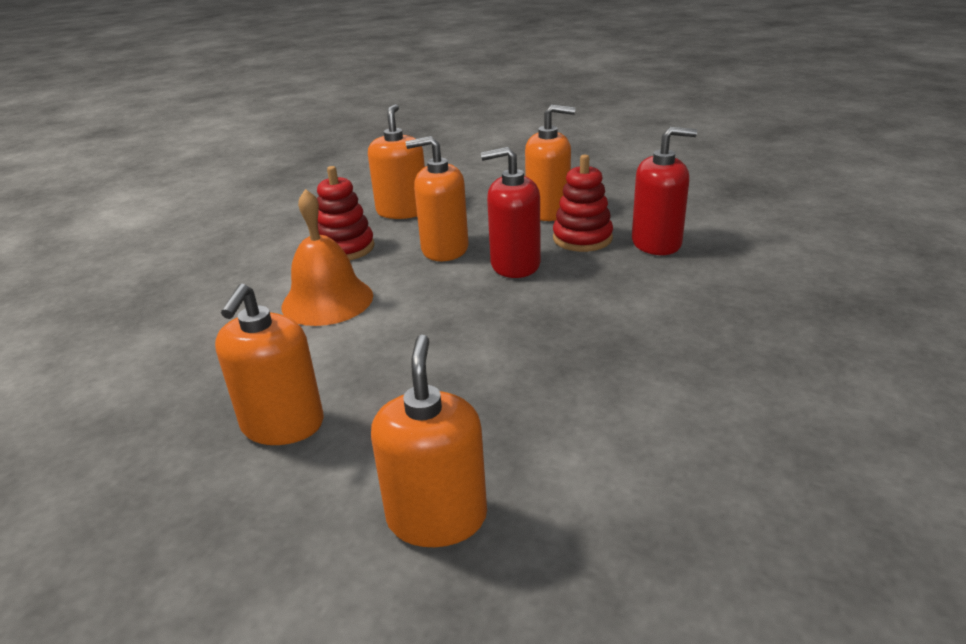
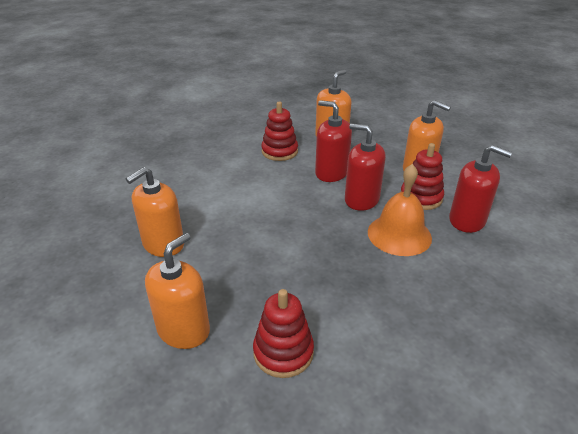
camera: 30 degrees right, 5 degrees up
(327, 300) = (242, 181): orange bell -> orange bell (399, 234)
(444, 249) = (331, 173): orange soap dispenser -> red soap dispenser
(604, 473) = (283, 352): none -> red stacking toy

